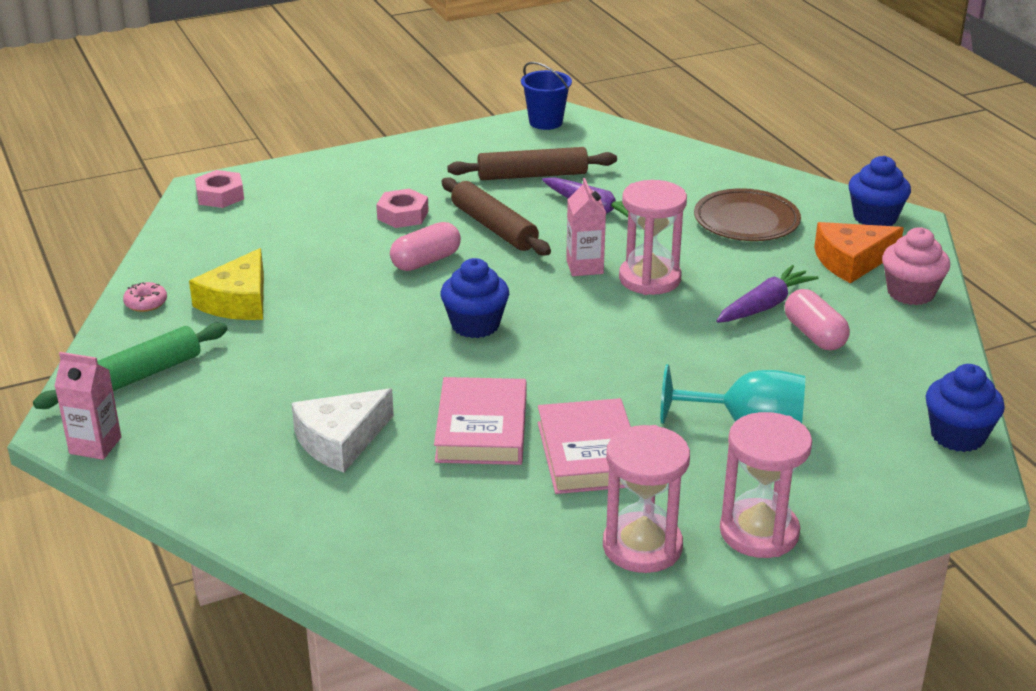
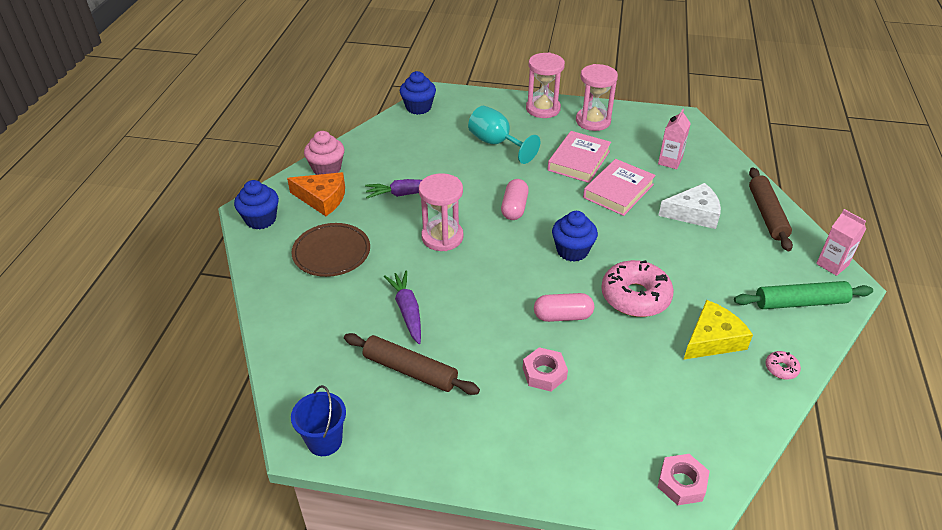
camera: 145 degrees left, 10 degrees up
(356, 307) = (635, 296): none -> pink donut
(494, 227) = (491, 326): brown rolling pin -> brown rolling pin (767, 214)
(584, 267) = (469, 263): pink carton -> pink carton (670, 161)
(814, 335) = (407, 169): pink capsule -> pink capsule (514, 208)

